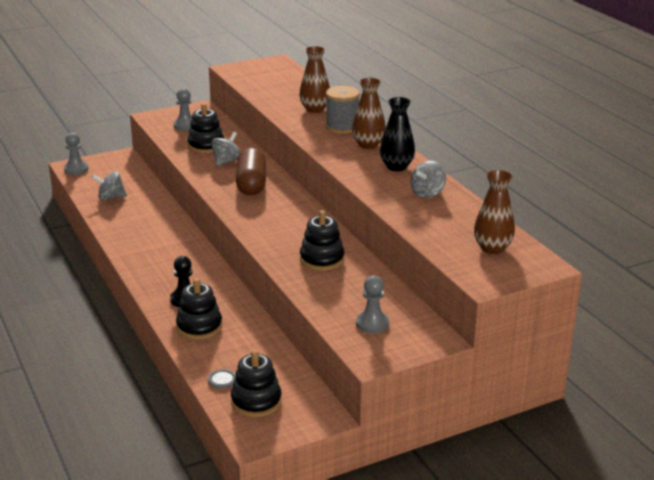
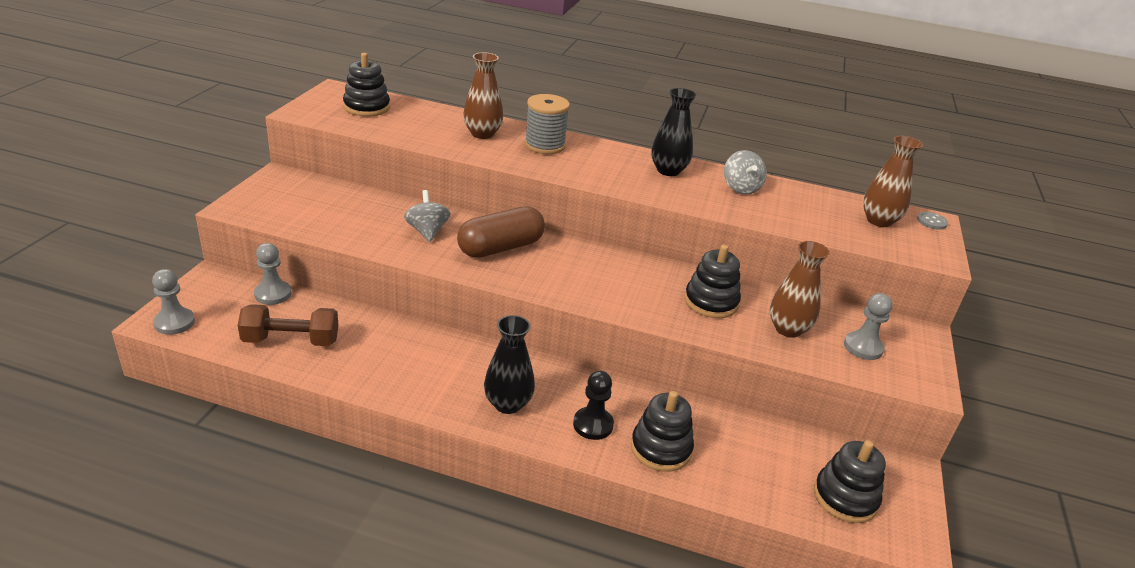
camera: 50 degrees left, 5 degrees up
(111, 198) = (291, 340): grey spinning top -> brown dumbbell
(160, 270) = (508, 404): none -> black vase
(185, 126) = (300, 205): grey pawn -> grey pawn (273, 294)
(206, 145) = (370, 221): black stacking toy -> black stacking toy (367, 107)
(222, 380) = (782, 496): grey button -> grey button (931, 222)
(251, 184) = (500, 248): brown capsule -> brown capsule turned 75 degrees counterclockwise
(368, 145) = (603, 156): brown vase -> brown vase (788, 329)

